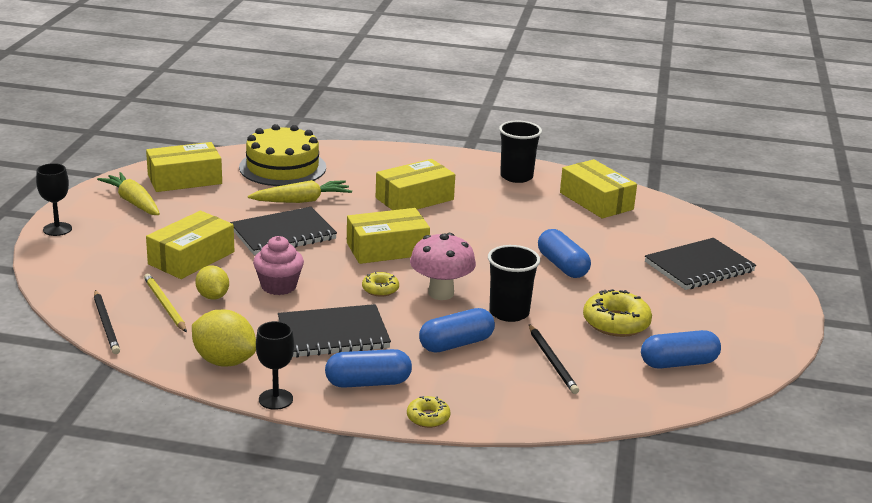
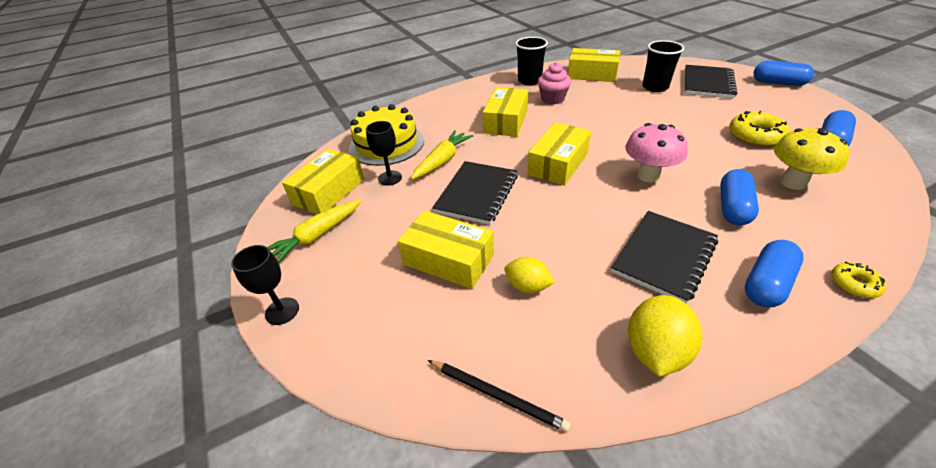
camera: 35 degrees left, 15 degrees up
(133, 202) = (316, 237): yellow carrot -> yellow carrot turned 60 degrees counterclockwise
(165, 305) = (507, 326): yellow pencil -> none
(191, 258) = (448, 259): yellow box -> yellow box turned 60 degrees counterclockwise
(224, 361) = (655, 351): yellow lemon -> yellow lemon turned 60 degrees counterclockwise
(275, 399) = (760, 360): black goblet -> black goblet (390, 178)
(278, 286) = (553, 240): pink cupcake -> pink cupcake (552, 99)
(380, 289) = (613, 196): yellow donut -> none
(509, 313) = (704, 164): black cup -> black cup (655, 87)
(552, 361) = (793, 182): black pencil -> yellow mushroom
(562, 266) = (659, 118): blue capsule -> blue capsule (778, 83)

